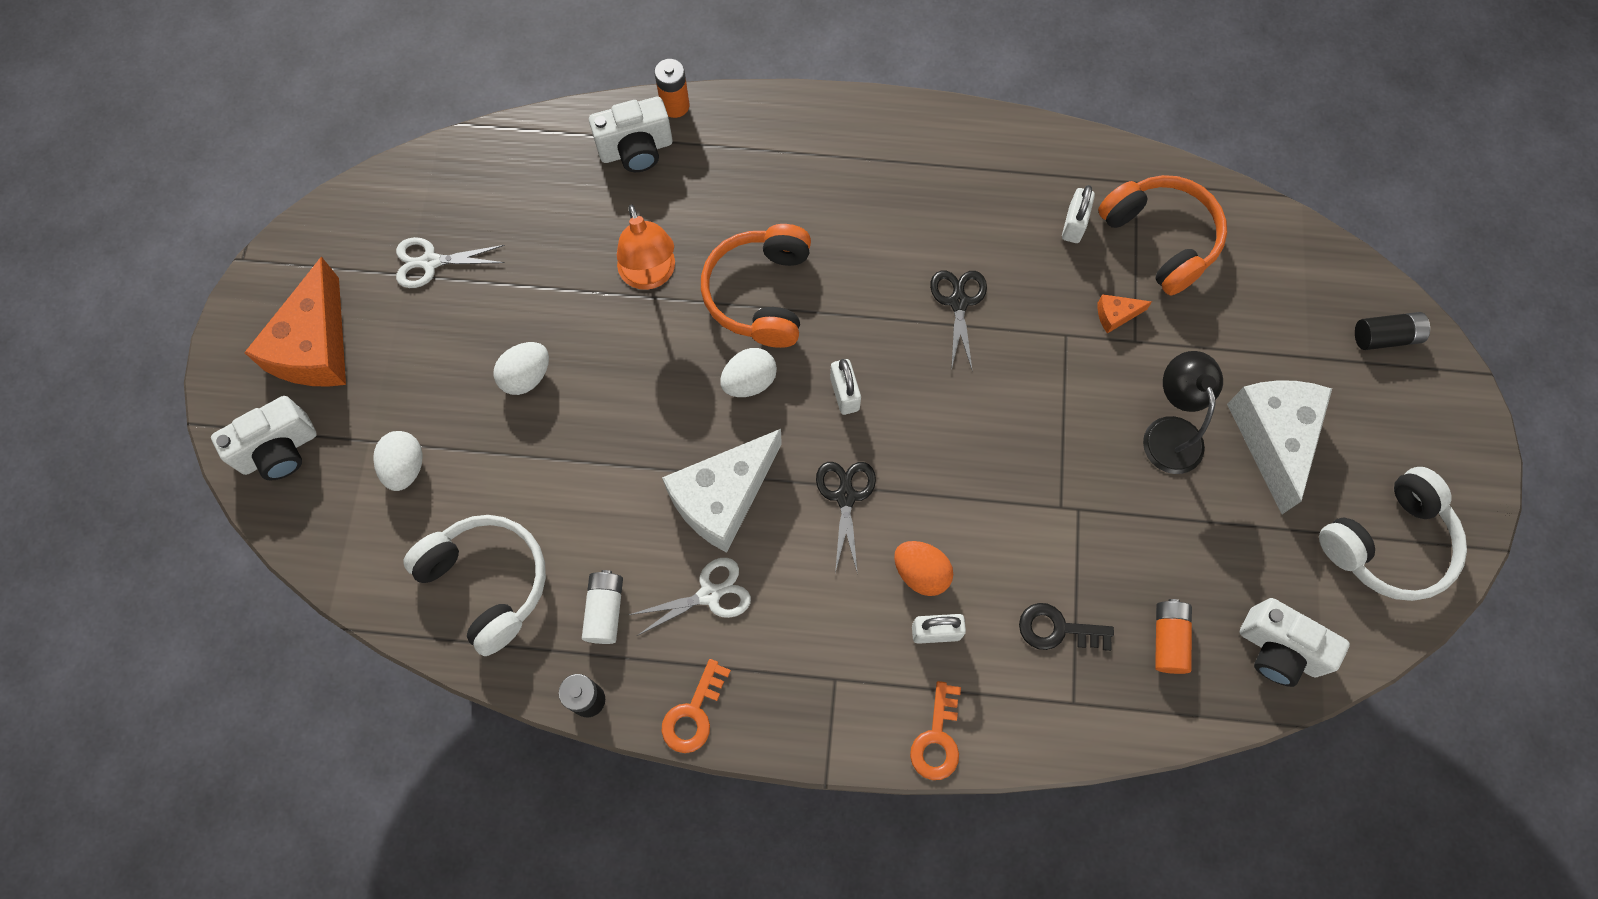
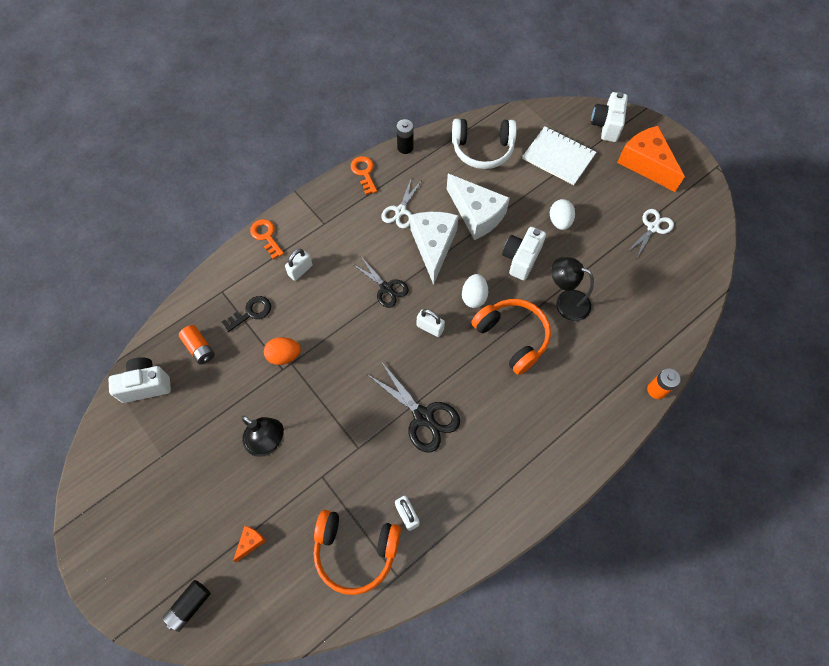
camera: 135 degrees right, 5 degrees down
(405, 467) = (558, 157): white egg -> white notebook
(605, 610) = (432, 175): white battery -> none
(636, 150) = (643, 351): white camera -> white camera (521, 259)
(650, 275) = (565, 302): orange lamp -> black lamp
(921, 573) = (327, 286): orange egg -> orange egg (284, 356)
(958, 302) = (423, 416): black scissors -> black scissors, size x1.50
(1116, 315) = (342, 481): orange cheese -> orange cheese (250, 542)
(1273, 437) = (214, 486): white cheese -> white cheese (476, 214)
(1388, 543) = (121, 481): white headphones -> none

